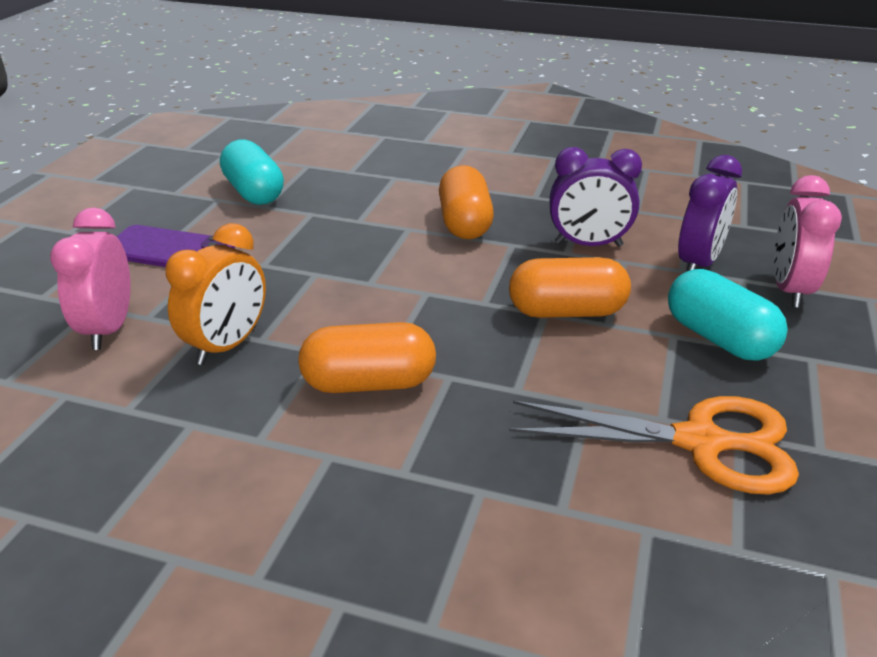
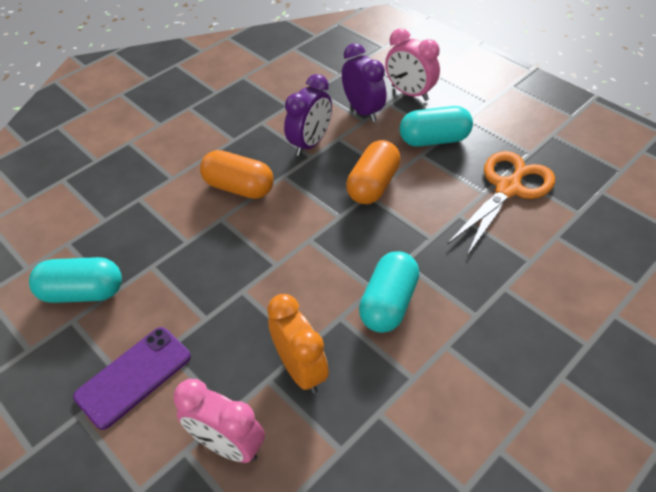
camera: 60 degrees left, 15 degrees up
(369, 383) = (388, 303): orange capsule -> turquoise capsule

